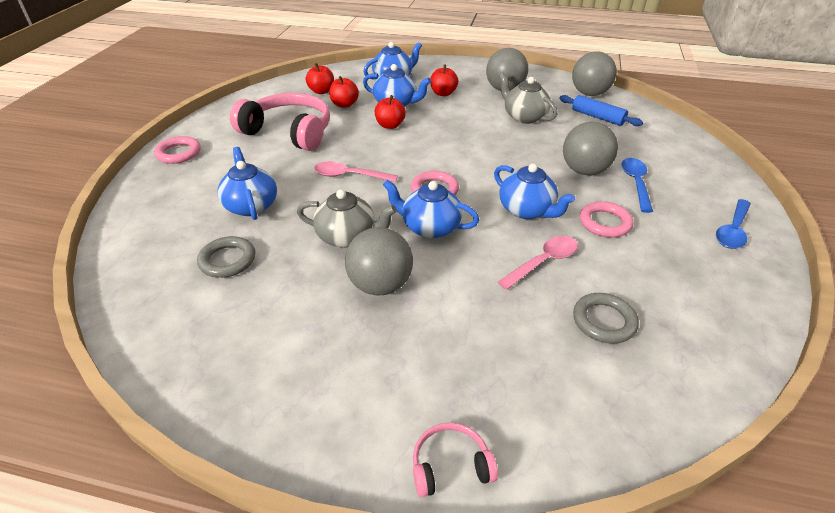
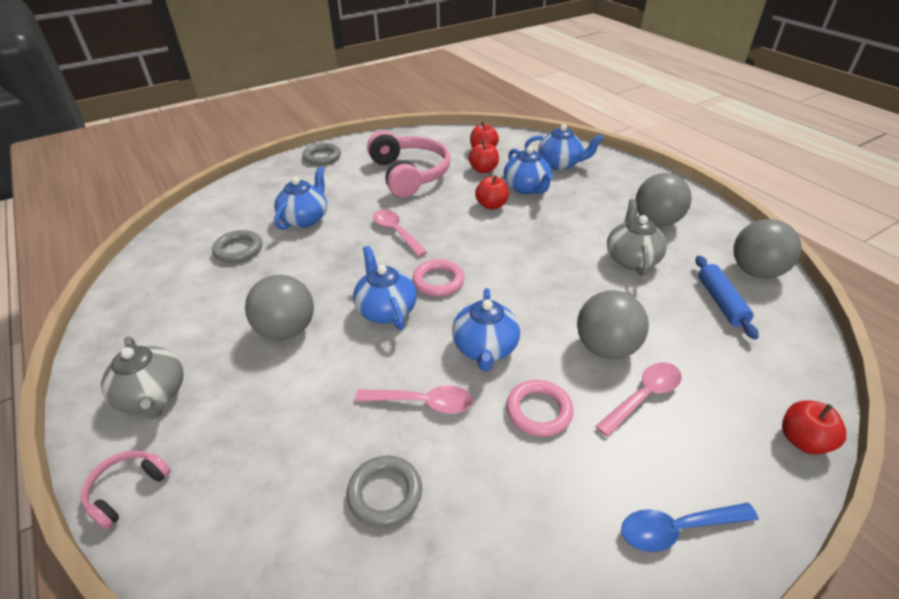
camera: 45 degrees right, 0 degrees up
(178, 153) = (322, 157): pink ring -> grey ring
(348, 237) = (323, 279): grey teapot -> grey teapot (153, 396)
(443, 93) = (585, 197): red apple -> red apple (803, 440)
(450, 466) = (127, 490): pink headphones -> pink headphones turned 90 degrees counterclockwise
(635, 183) = (643, 396): blue spoon -> pink spoon

